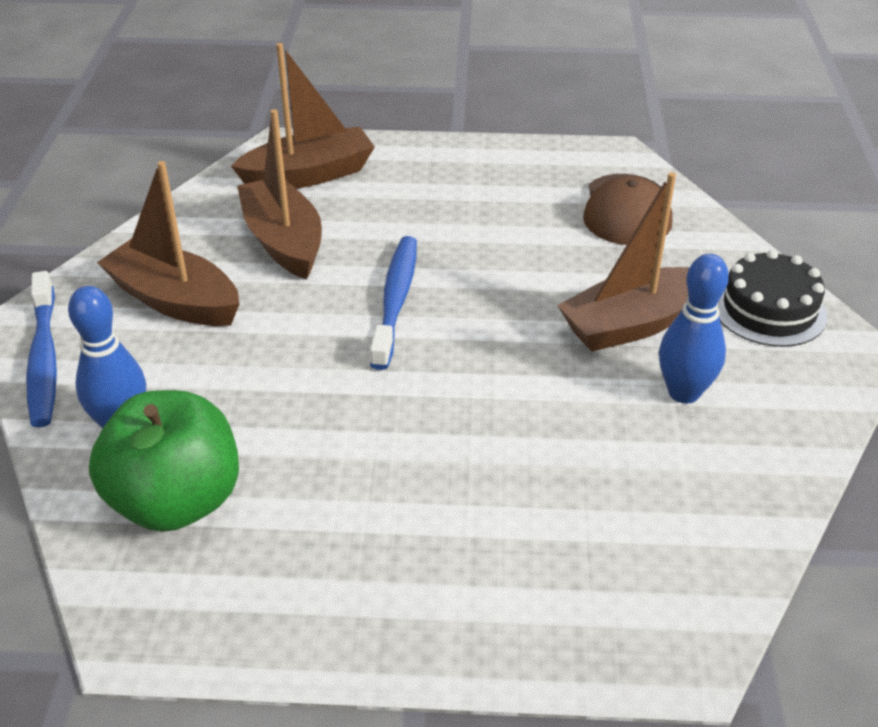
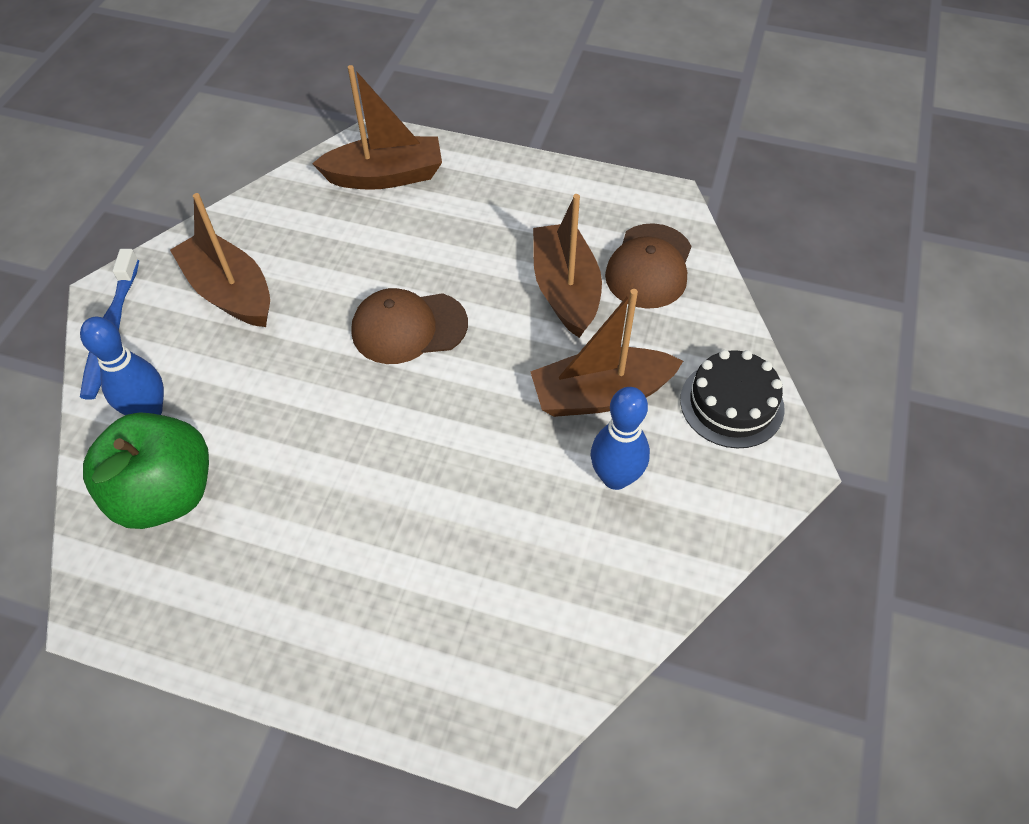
camera: 15 degrees right, 15 degrees up
(283, 241) = (339, 246): brown boat -> brown boat (565, 290)
(395, 300) = (409, 327): blue toothbrush -> brown cap

